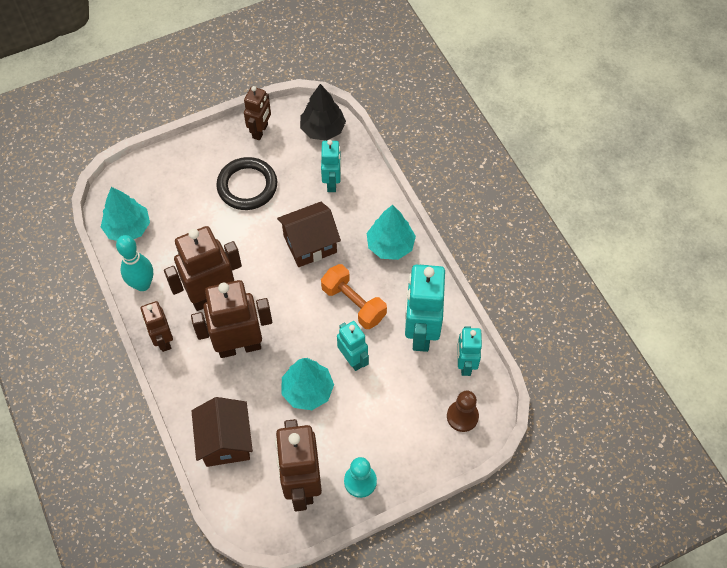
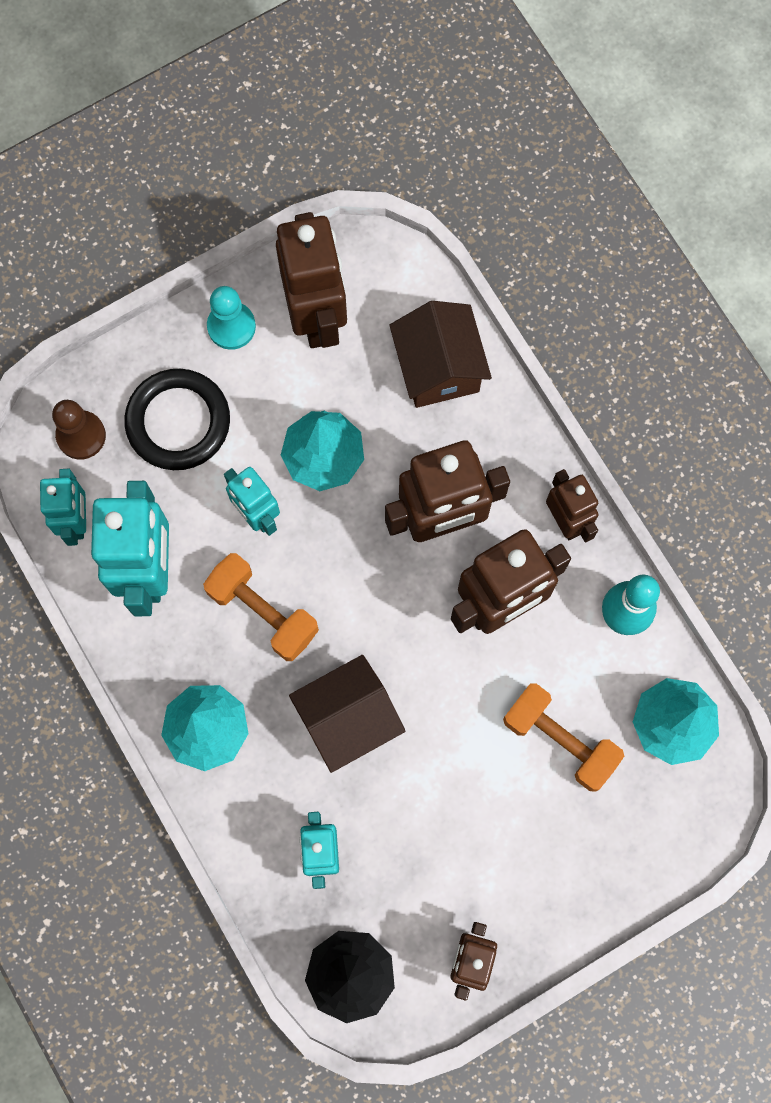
camera: 175 degrees right, 15 degrees up
(192, 225) = (560, 740): none -> orange dumbbell
(247, 186) = (475, 831): black ring -> black ring (178, 422)

